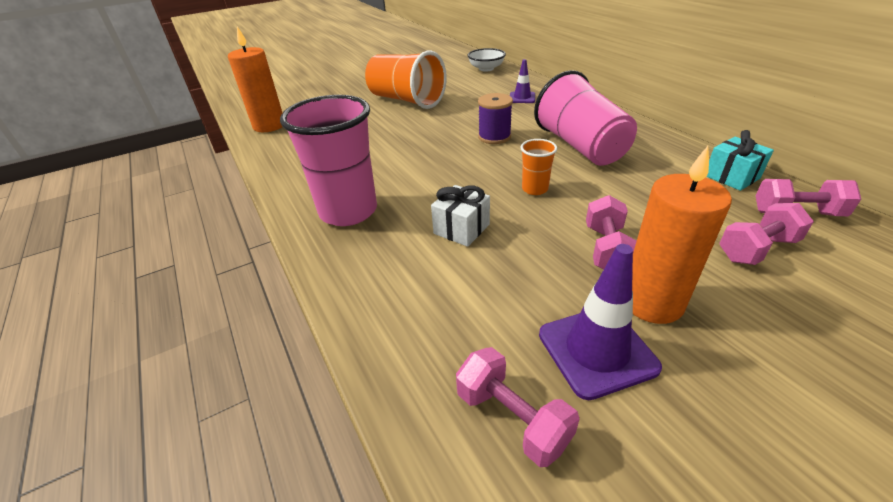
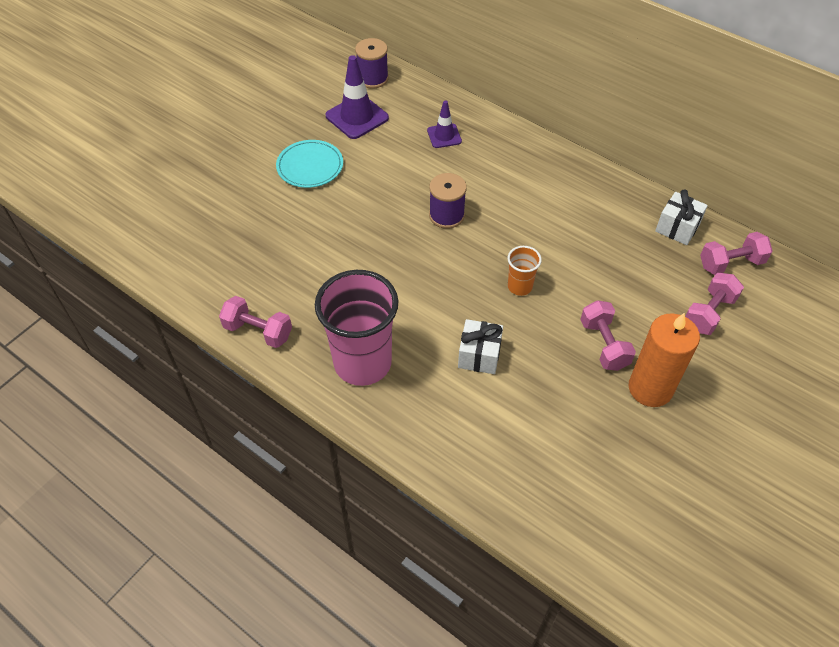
camera: 25 degrees left, 15 degrees up
(269, 126) = (169, 253): orange candle -> none
(406, 100) = (310, 166): orange cup -> turquoise plate
(486, 69) = (373, 78): white bowl -> purple spool
(512, 418) = (594, 510): pink dumbbell -> pink dumbbell (258, 331)
(581, 147) = (538, 213): pink cup -> none
(597, 350) = (627, 442): purple traffic cone -> purple traffic cone (357, 117)
(731, 177) = (677, 228): turquoise gift -> white gift

